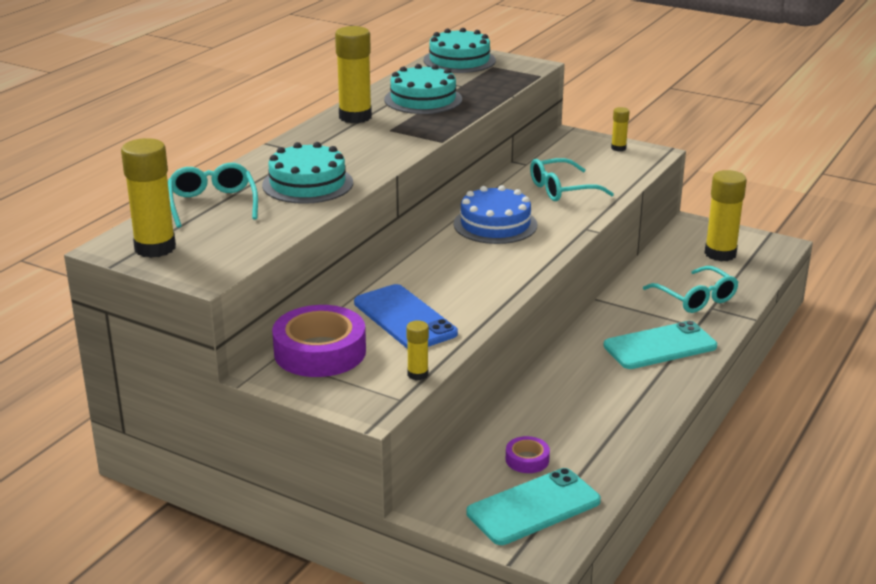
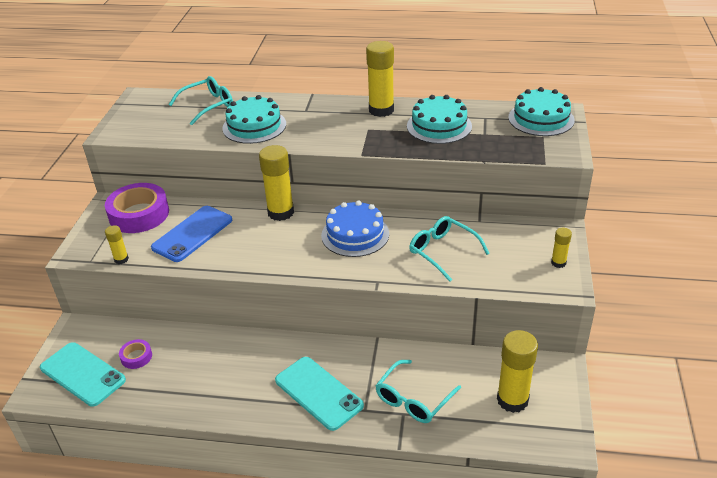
camera: 70 degrees right, 10 degrees up
(155, 248) = (141, 108): yellow glue stick -> yellow glue stick (281, 212)

